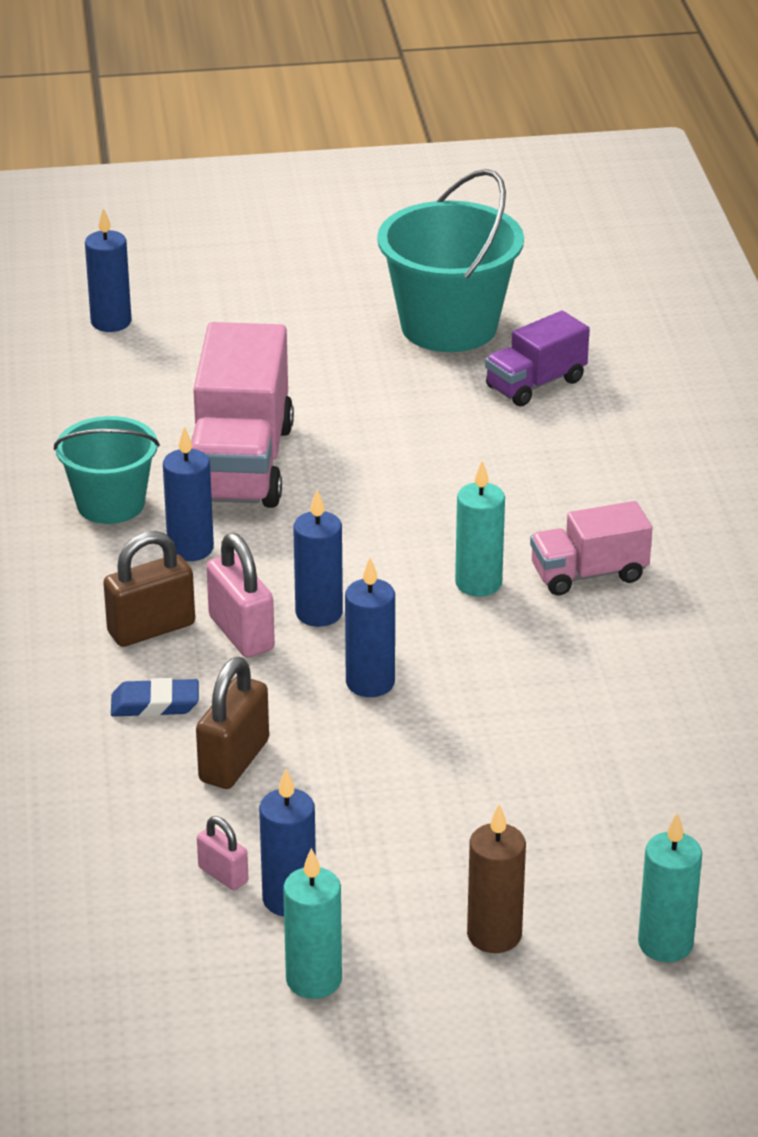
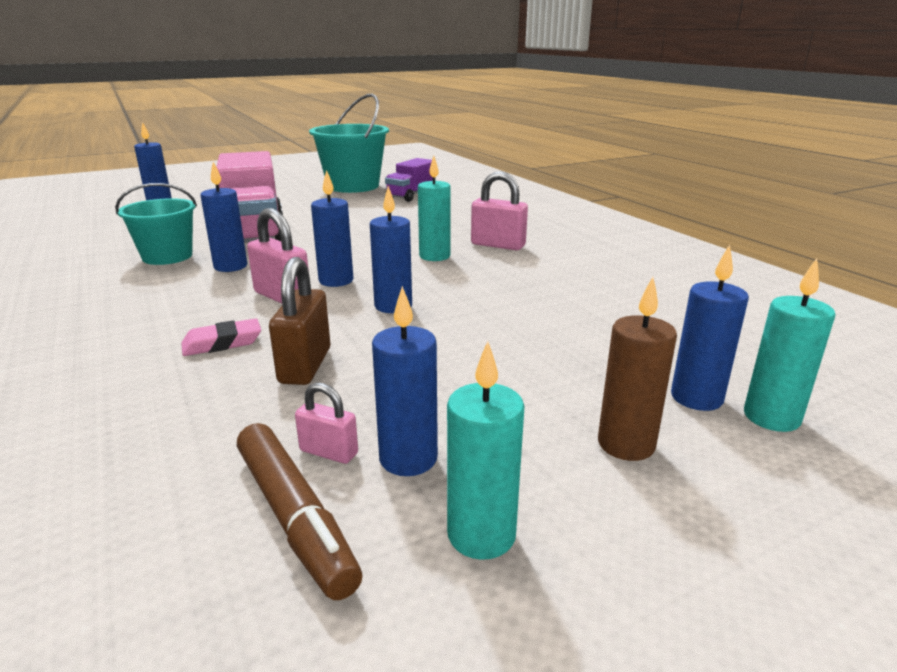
camera: 20 degrees left, 10 degrees down
(151, 629) = (209, 304): brown padlock -> none
(155, 704) = (222, 343): blue eraser -> pink eraser
(177, 928) = (295, 517): none -> brown marker
(588, 574) = (498, 245): pink truck -> pink padlock
(613, 903) = (696, 398): none -> blue candle

